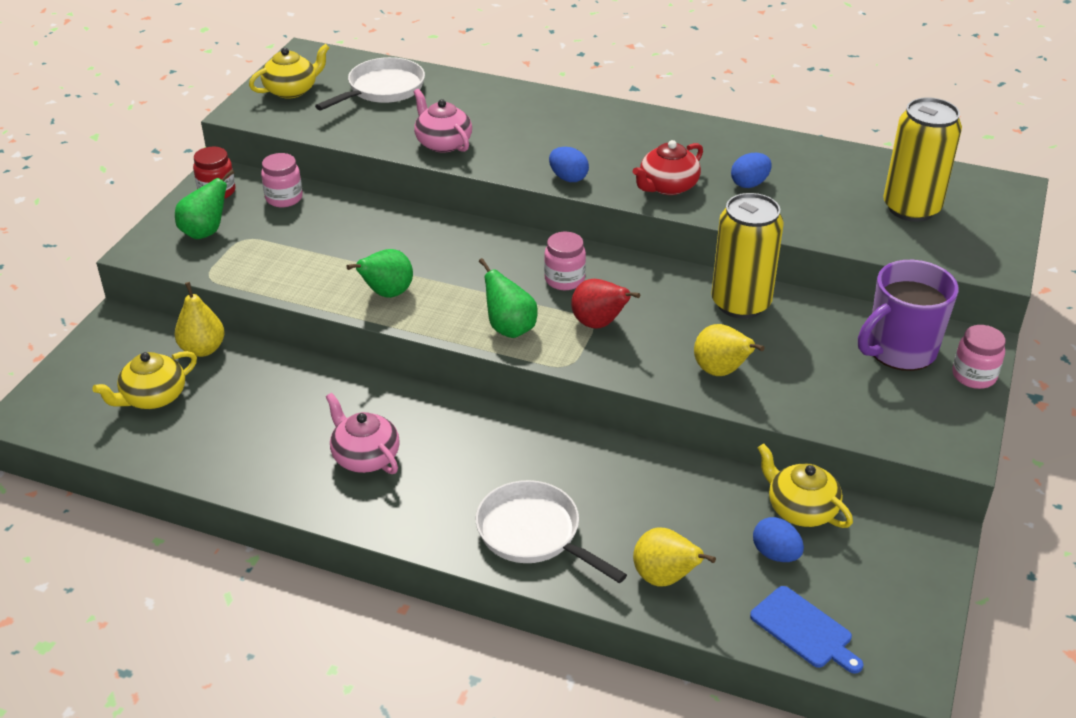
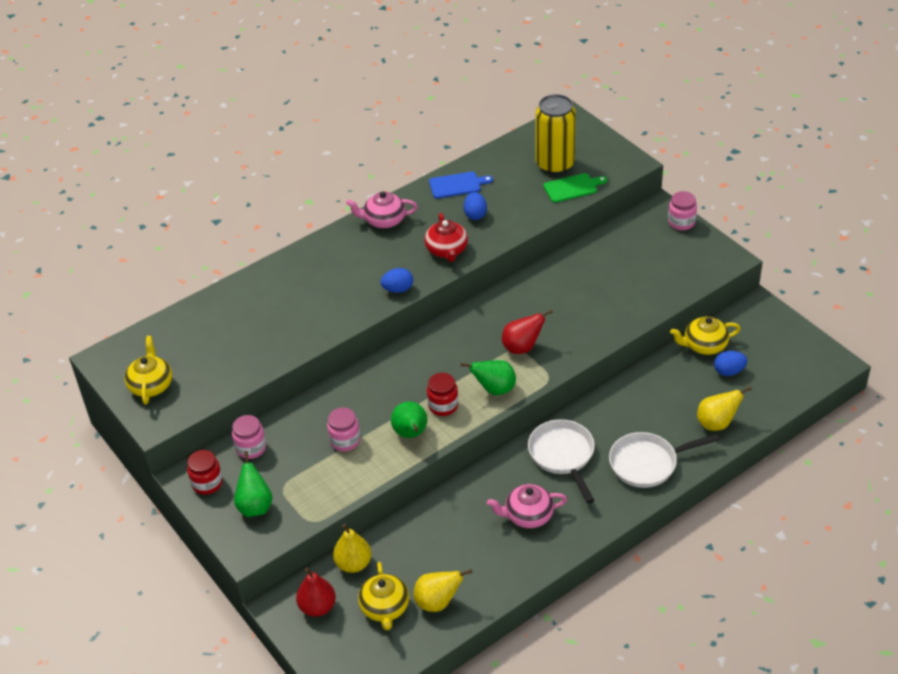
camera: 55 degrees left, 5 degrees up
(127, 348) = (317, 607): none -> red pear
(382, 89) = (200, 335): white pan -> white pan (563, 455)
(443, 143) = (301, 331): pink teapot -> pink teapot (384, 220)
(450, 300) = (443, 406): none -> red jar
(564, 279) = (467, 344): pink jar -> pink jar (345, 441)
(721, 371) = (604, 316): yellow pear -> yellow pear (437, 602)
(740, 303) = (552, 279): yellow can -> none
(804, 629) = (785, 387): blue cutting board -> blue cutting board (457, 185)
(886, 237) = (572, 188): none -> green cutting board
(899, 350) = (641, 238): purple mug -> none

